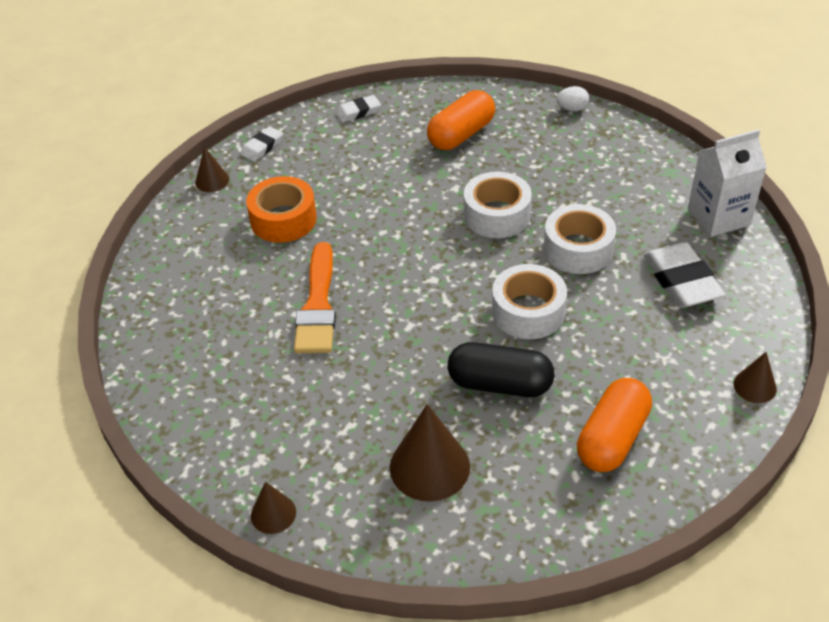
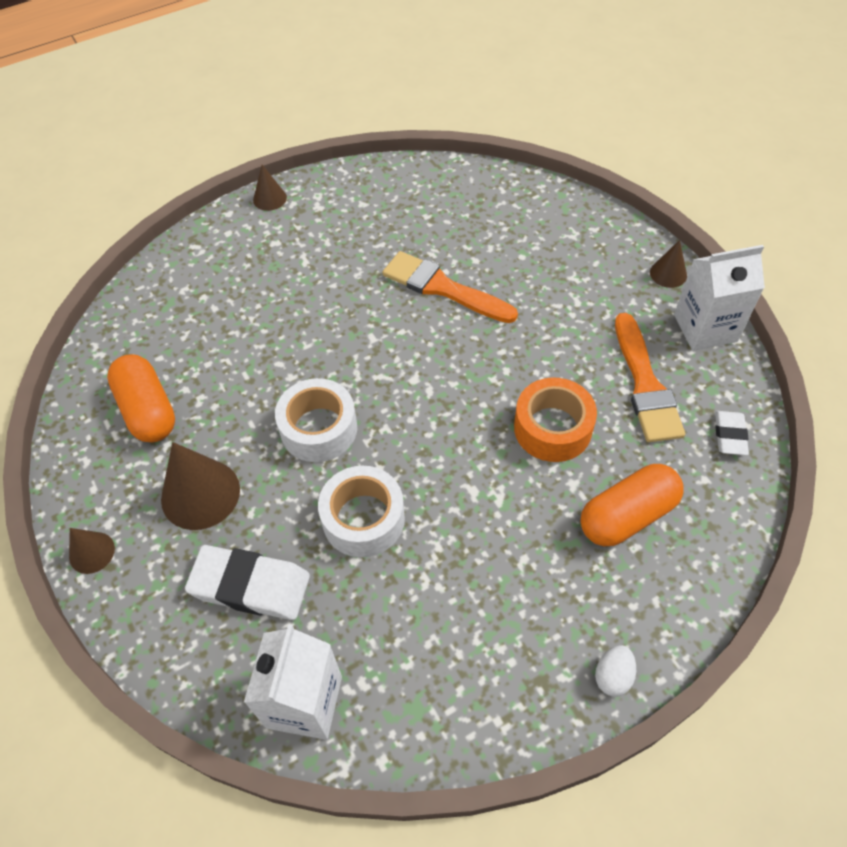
camera: 120 degrees right, 10 degrees up
(262, 147) = (705, 328): white eraser -> white carton
(283, 219) = (574, 305): orange tape -> orange tape (552, 428)
(342, 159) = (645, 384): none -> orange brush
(429, 466) = (229, 289): brown cone -> brown cone (200, 494)
(461, 134) = (627, 516): orange capsule -> orange capsule turned 75 degrees clockwise
(497, 215) = (464, 475): white tape -> none
(500, 384) = (261, 366): black capsule -> none

